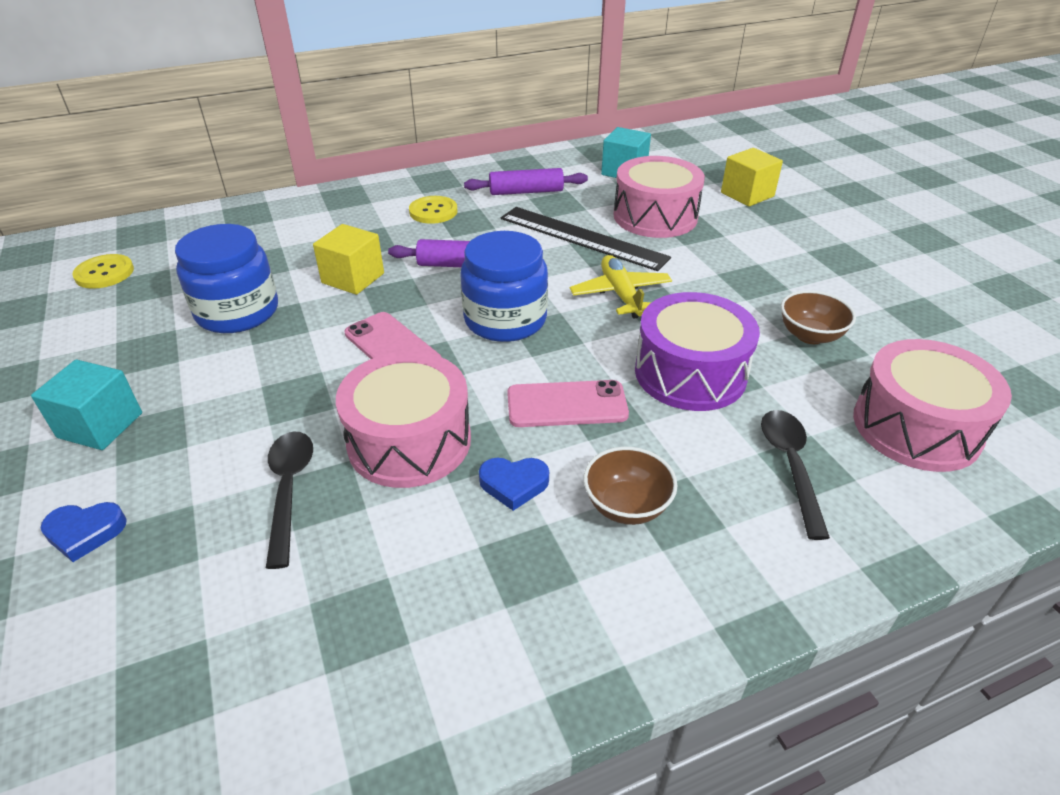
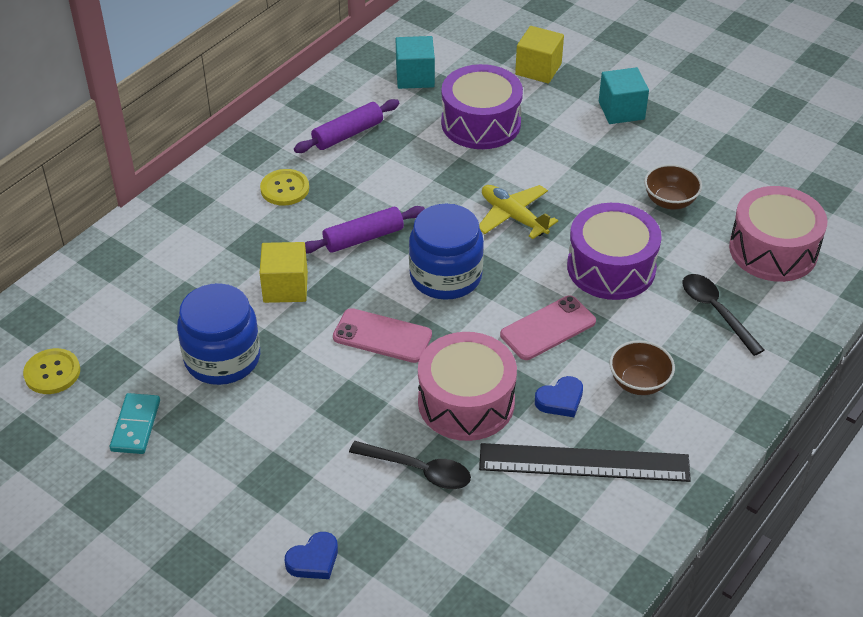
camera: 30 degrees left, 5 degrees up
(100, 425) = (228, 492): turquoise cube -> turquoise cube (621, 110)
(106, 335) = (135, 426): none -> turquoise domino
(289, 489) = (419, 470): black spoon -> black spoon turned 150 degrees clockwise
(582, 238) = (439, 170): black ruler -> black ruler (584, 463)
(655, 216) = (481, 123): pink drum -> purple drum

